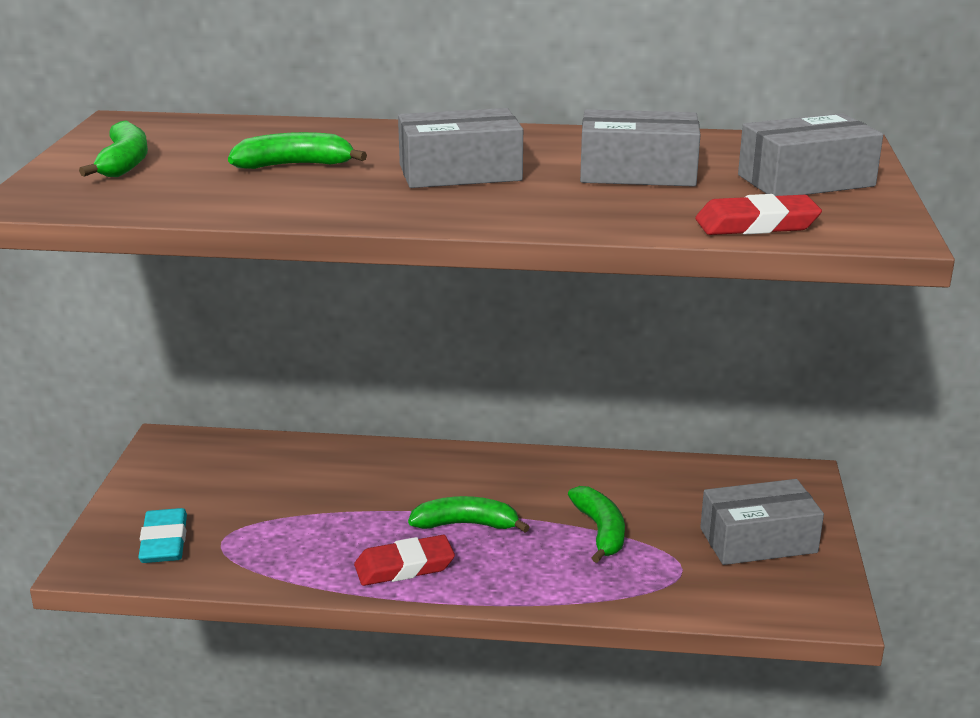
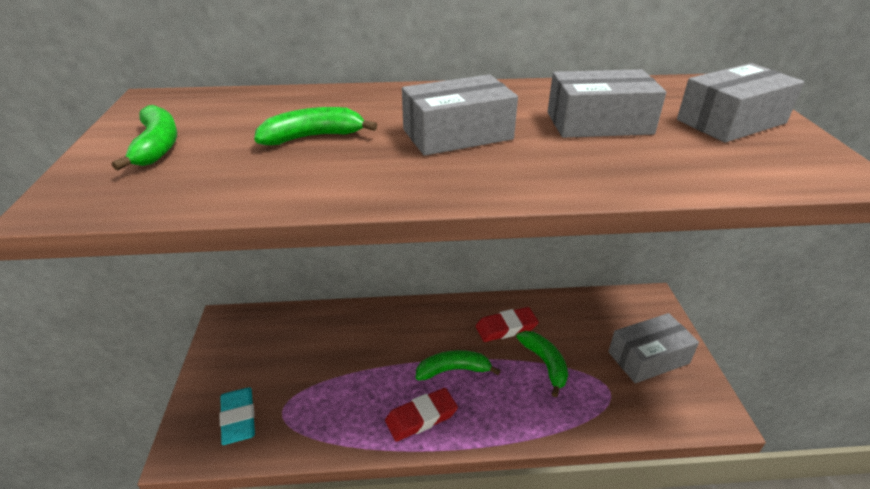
camera: 10 degrees left, 10 degrees up
(756, 224) = (737, 173): red eraser -> red eraser (506, 327)

